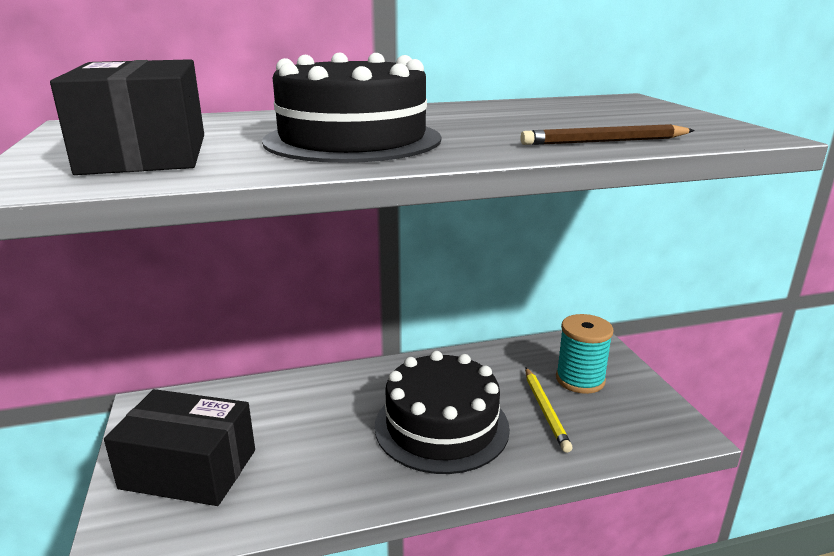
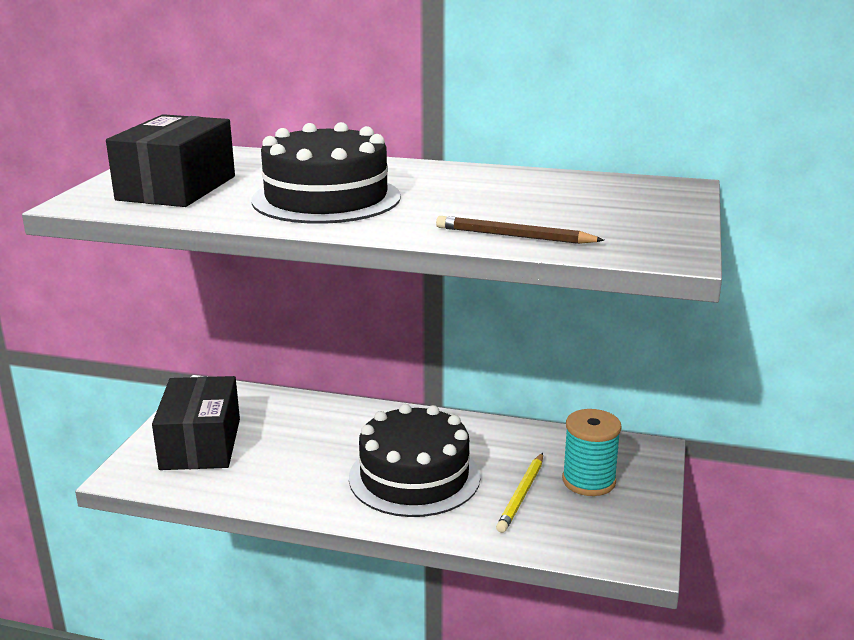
camera: 30 degrees right, 0 degrees up
(189, 469) = (200, 444): black box -> black box turned 45 degrees clockwise

